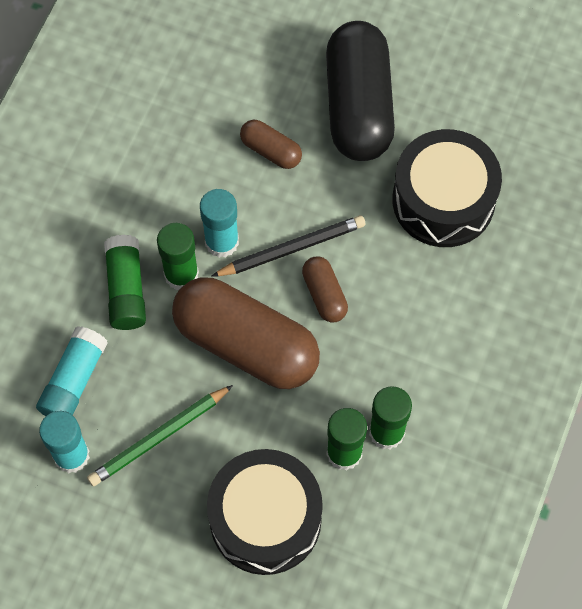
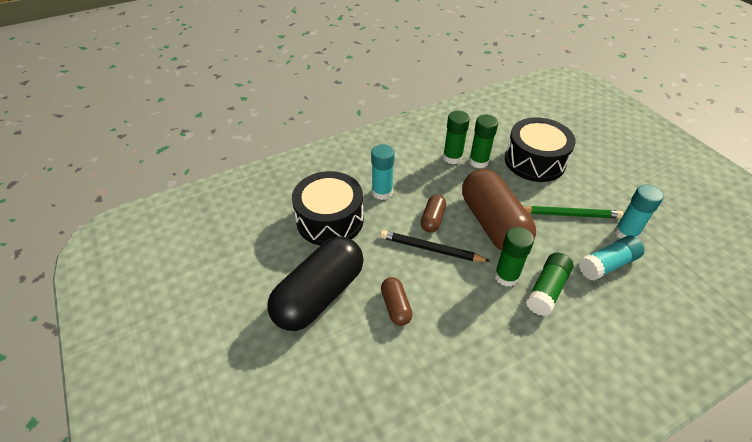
camera: 140 degrees left, 20 degrees down
(221, 242) = (468, 277): turquoise glue stick -> turquoise glue stick (382, 192)

